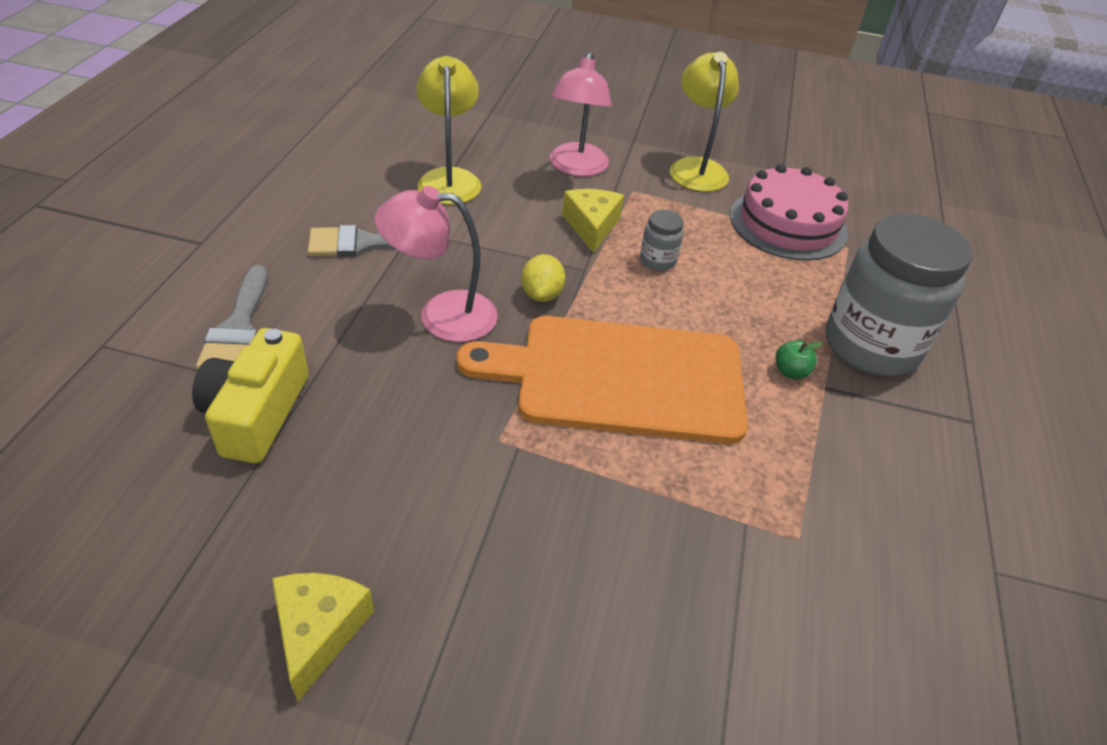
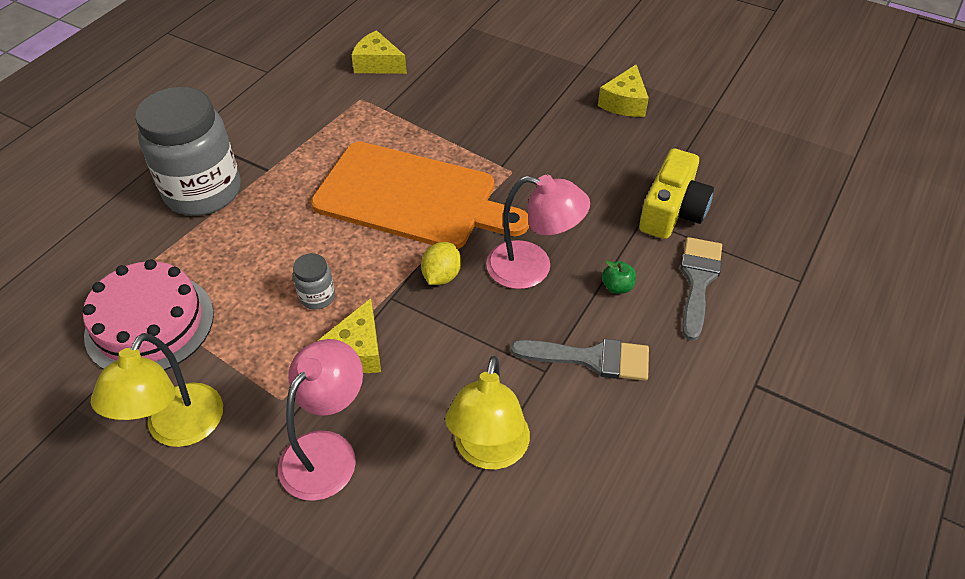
camera: 160 degrees left, 5 degrees up
(790, 372) = (283, 183): green apple -> green apple (617, 287)
(829, 637) = (377, 64): none -> yellow cheese

